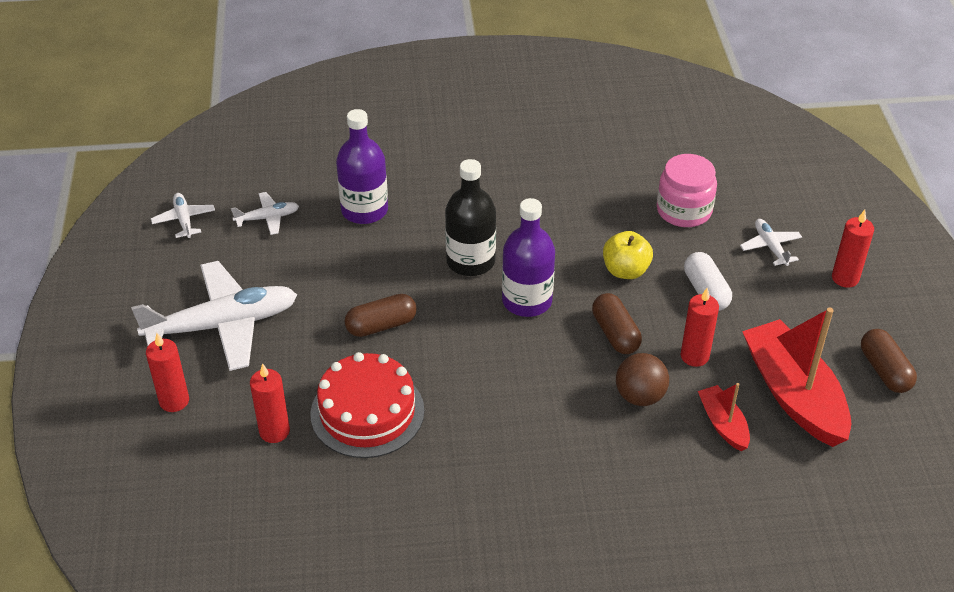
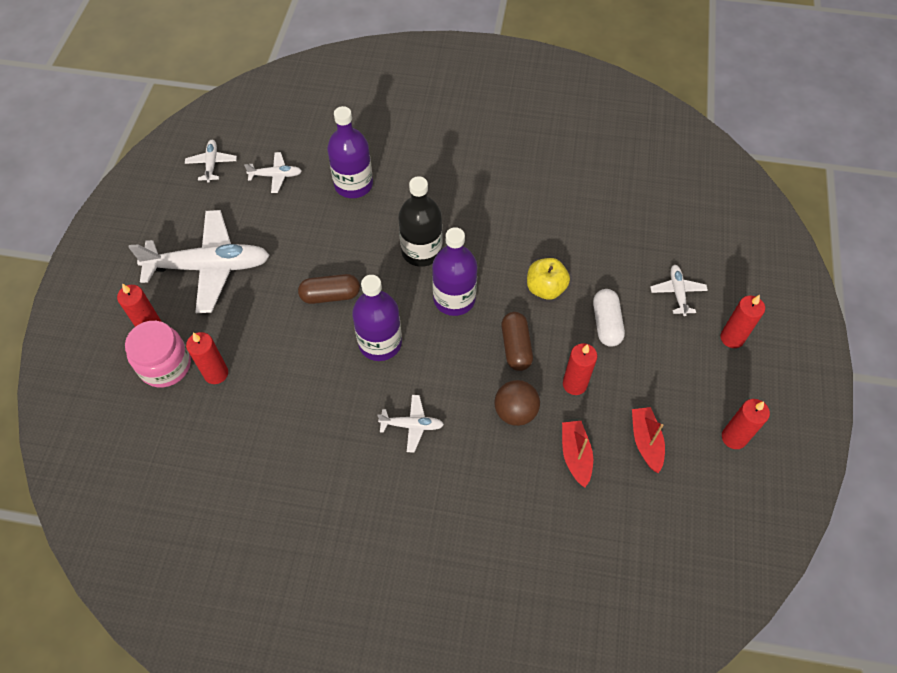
camera: 15 degrees right, 15 degrees up
(367, 412) = (292, 373): red cake -> none
(458, 361) = (380, 343): none -> purple bottle
(528, 434) = (412, 425): none -> white plane
(684, 210) = (615, 240): pink jar -> pink jar (165, 365)
(793, 395) = (646, 442): red boat -> red boat, size x0.50
(884, 371) = (734, 437): brown capsule -> red candle

